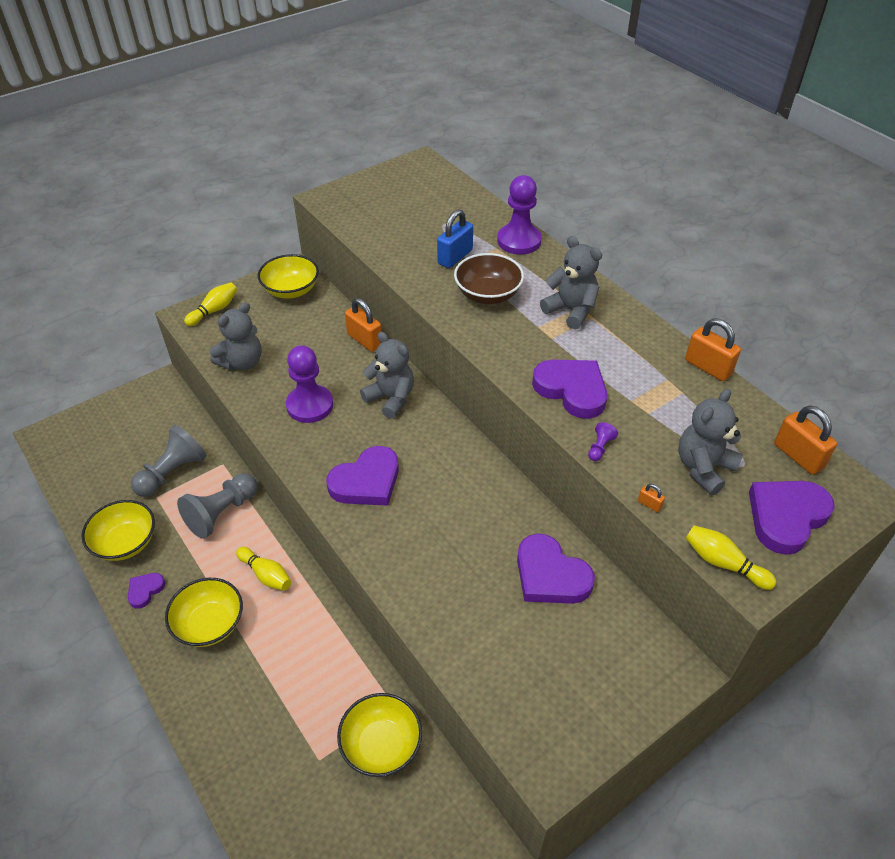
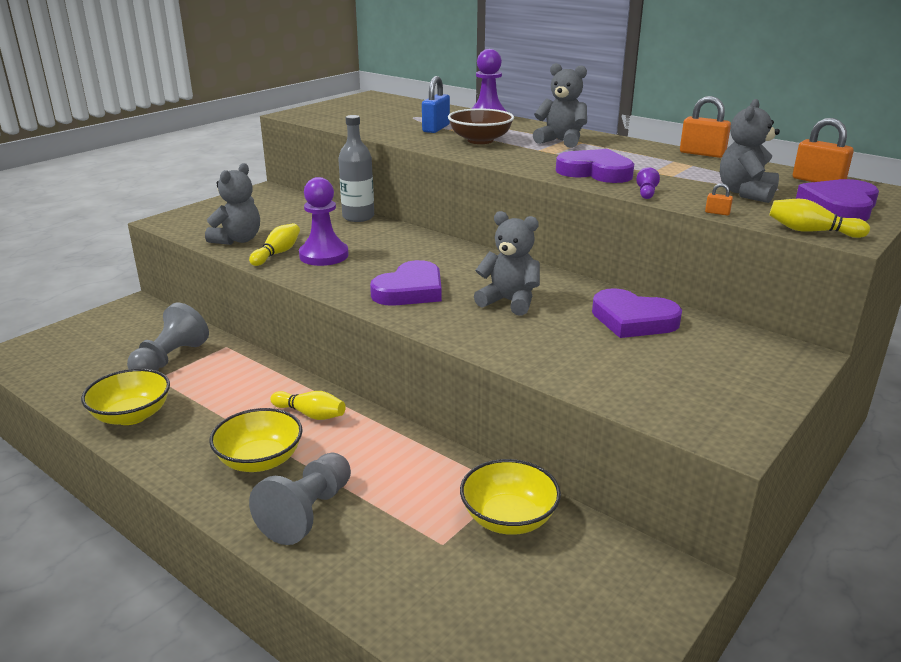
camera: 15 degrees left, 20 degrees down
(145, 590) = (170, 447): purple heart -> none
(214, 310) = (193, 216): yellow bowling pin -> yellow bowling pin (277, 253)
(222, 513) = (239, 379): grey pawn -> grey pawn (308, 512)
(291, 290) = (268, 199): yellow bowl -> none
(364, 340) = (358, 217): orange padlock -> grey bottle
(391, 398) = (404, 244): grey teddy bear -> grey teddy bear (509, 302)

